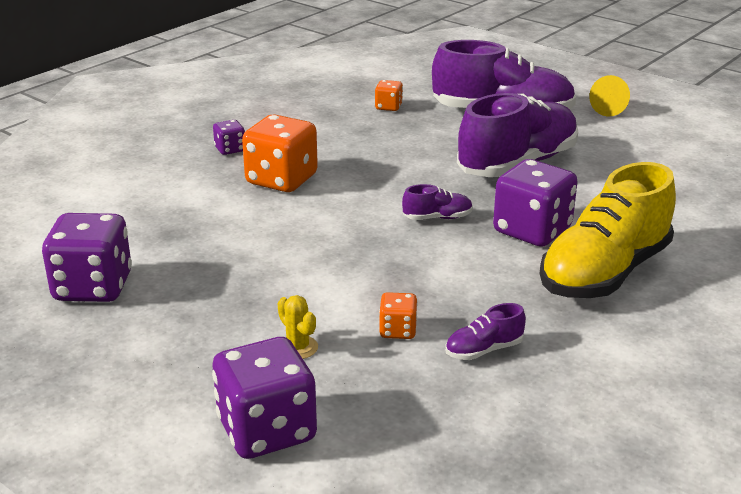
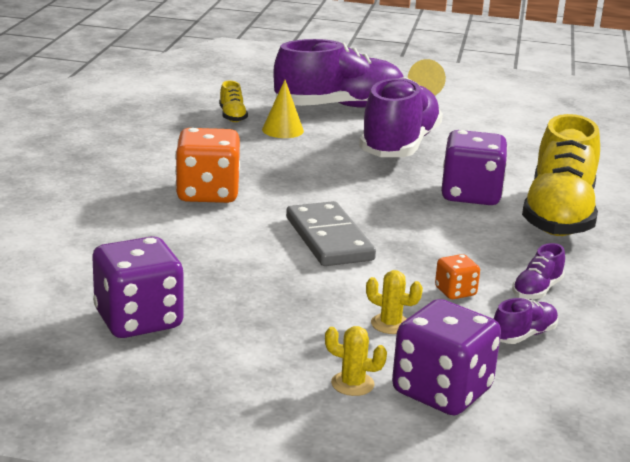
camera: 30 degrees left, 5 degrees down
(196, 398) = (352, 384): none -> yellow cactus
(230, 149) = (123, 176): purple dice -> none
(339, 247) = (329, 239): none -> grey domino
(388, 107) = (232, 116): orange dice -> yellow shoe
(420, 128) = (282, 130): none -> yellow cone
(437, 218) = (384, 199): purple shoe -> purple shoe (523, 335)

